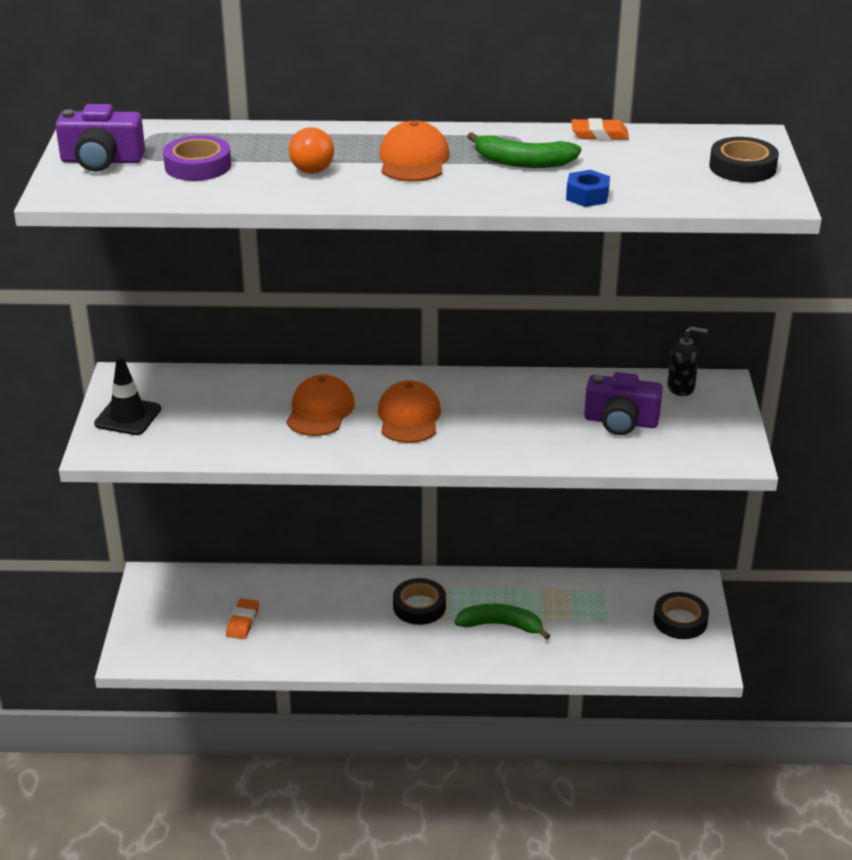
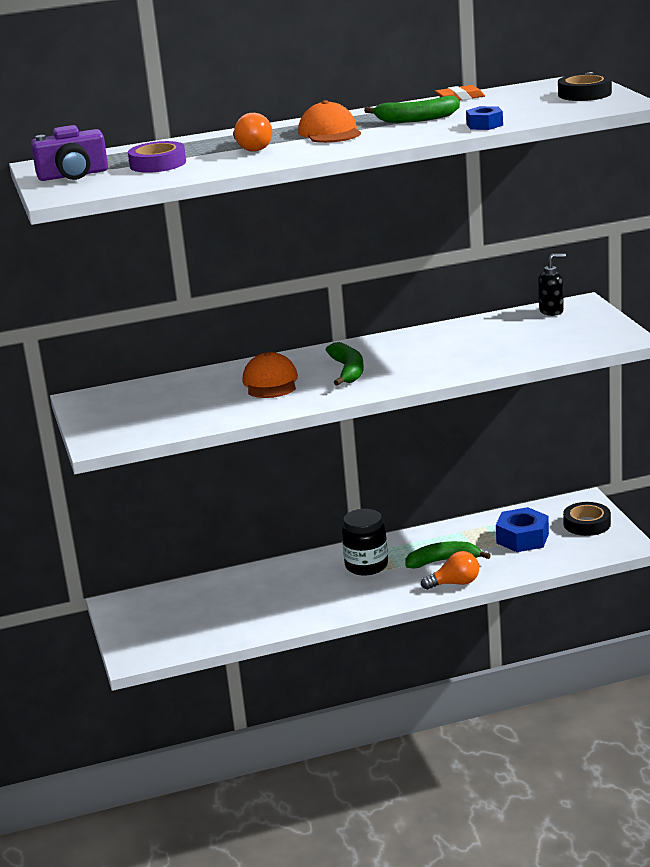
camera: 15 degrees left, 10 degrees down
(128, 416) = (107, 419): black traffic cone -> none
(243, 622) = (219, 612): orange eraser -> none
(409, 417) = (348, 371): orange cap -> green banana
(419, 606) = (366, 566): black tape -> black jar
(497, 660) = (455, 583): none -> orange light bulb
(600, 619) = (522, 538): none -> blue nut
(621, 421) = (520, 338): purple camera -> none

